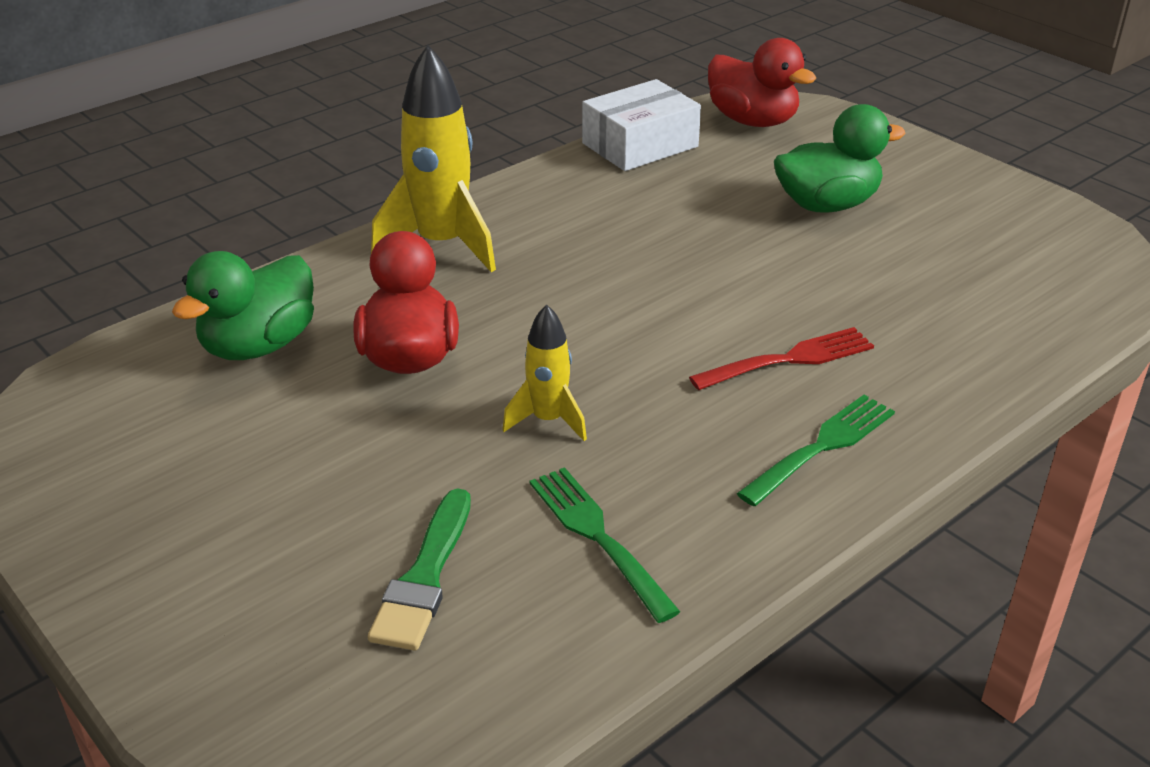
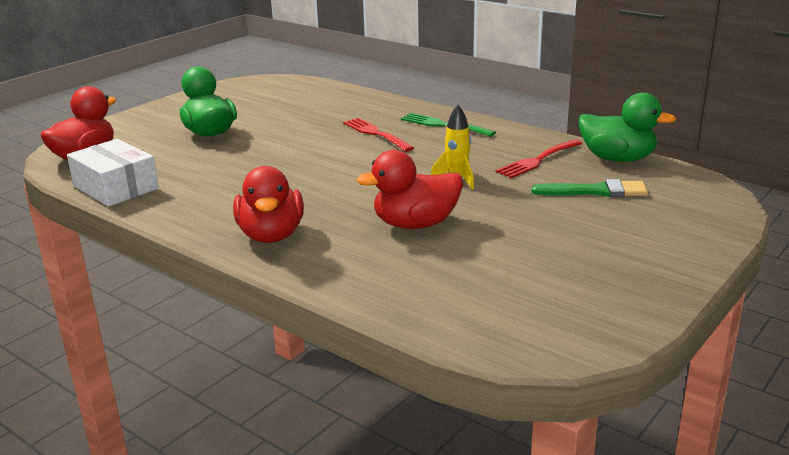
camera: 100 degrees left, 10 degrees down
(259, 345) = (425, 277): green duck -> green duck (617, 159)
(442, 245) = (271, 235): yellow rocket -> red duck
(598, 536) = (537, 160): green fork -> red fork

